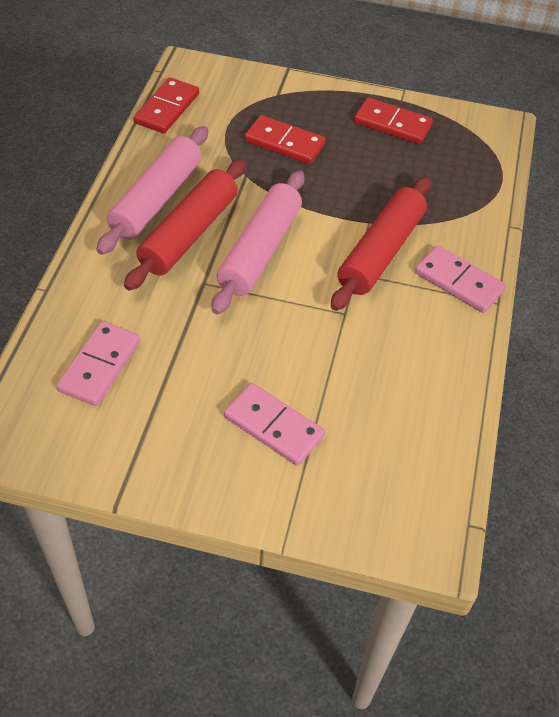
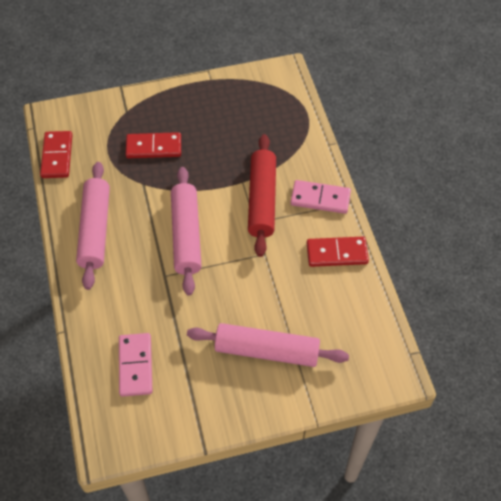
camera: 25 degrees left, 5 degrees up
(189, 234) = (133, 245): red rolling pin -> none
(273, 427) = (267, 351): pink domino -> pink rolling pin
(392, 124) = (215, 101): red domino -> red domino (337, 253)

